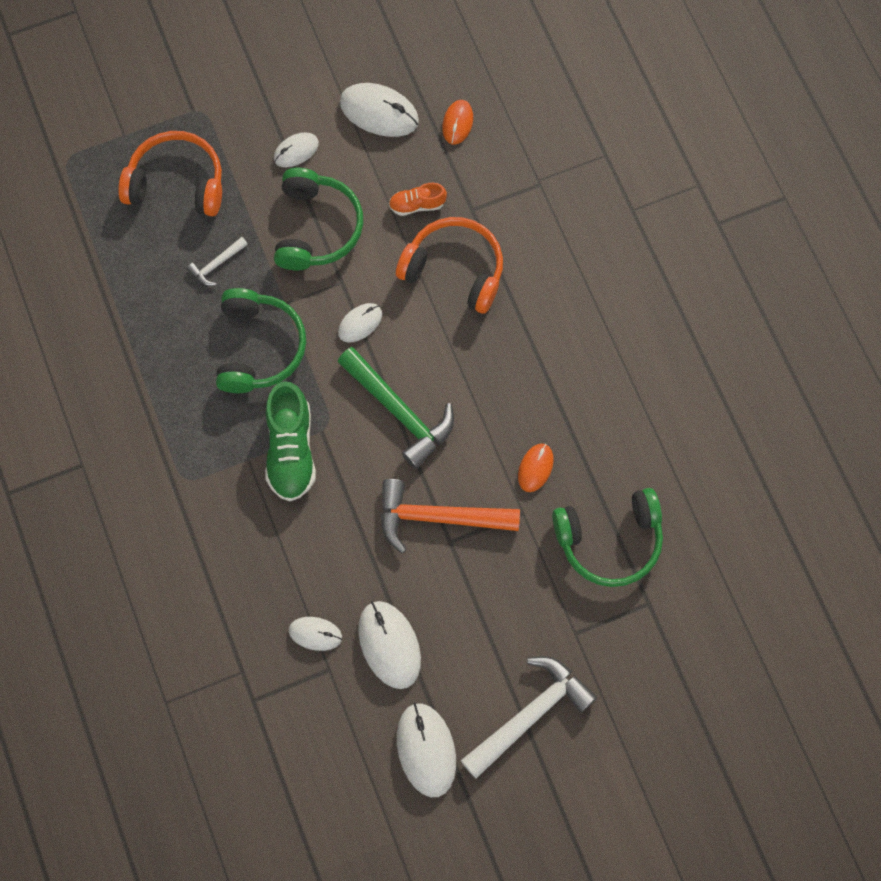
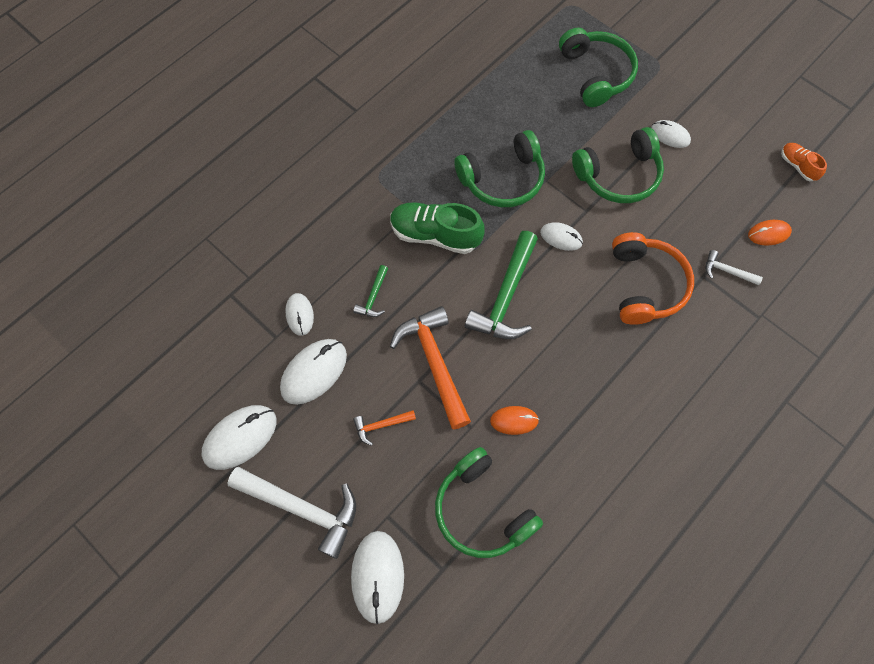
camera: 65 degrees right, 5 degrees down
(177, 183) = (596, 74): orange headphones -> green headphones
(217, 264) = (550, 125): white hammer -> white hammer (727, 271)
(291, 450) = (435, 235): green shoe -> green shoe turned 45 degrees clockwise
(332, 547) = (373, 297): none -> green hammer
(379, 112) = (739, 176): white mouse -> white mouse (377, 576)
(417, 205) = (681, 235): orange shoe -> orange shoe (797, 166)
(480, 600) = (381, 425): none -> orange hammer

